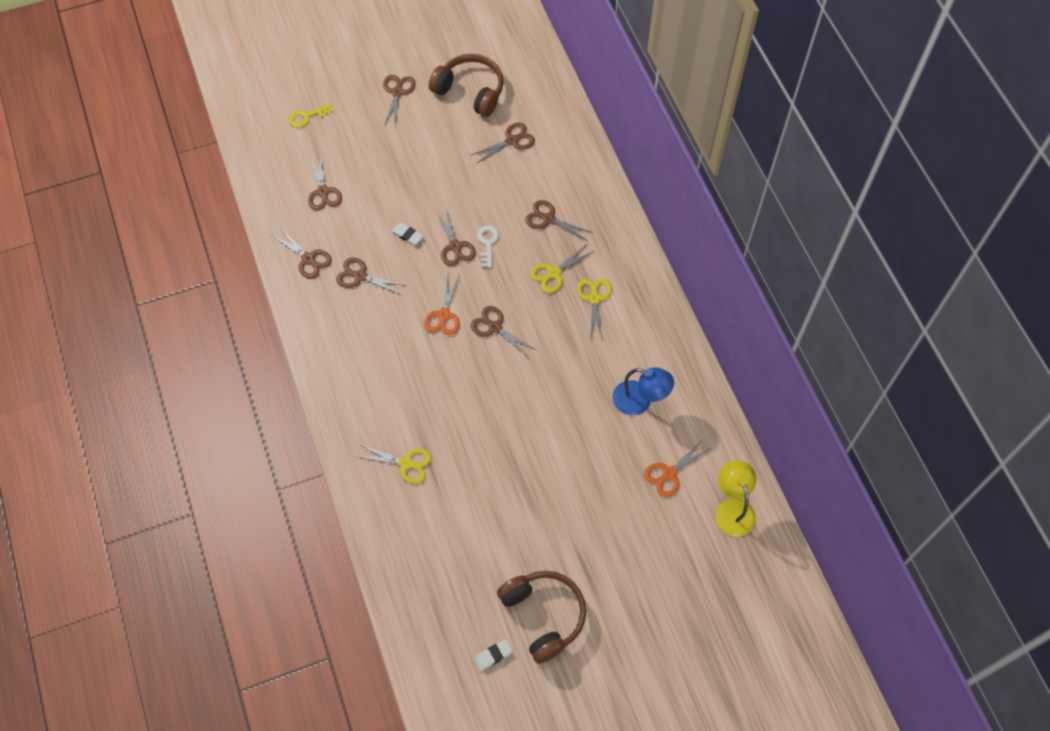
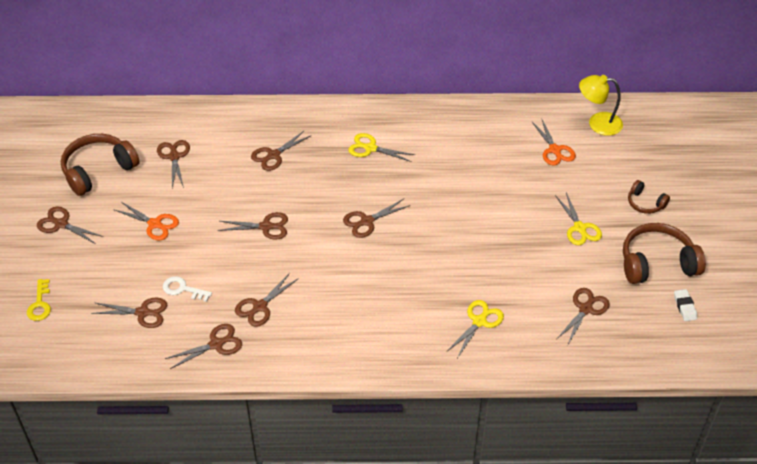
camera: 70 degrees left, 15 degrees down
(407, 235) = (233, 258): white eraser -> none
(444, 315) = (336, 254): orange scissors -> orange scissors (155, 224)
(456, 557) = (585, 309): none -> brown scissors
(487, 243) = (275, 203): white key -> white key (183, 289)
(554, 273) = (331, 167): yellow scissors -> yellow scissors (580, 228)
(627, 586) = (645, 203): none -> brown headphones
(640, 401) = (481, 148): blue lamp -> none

